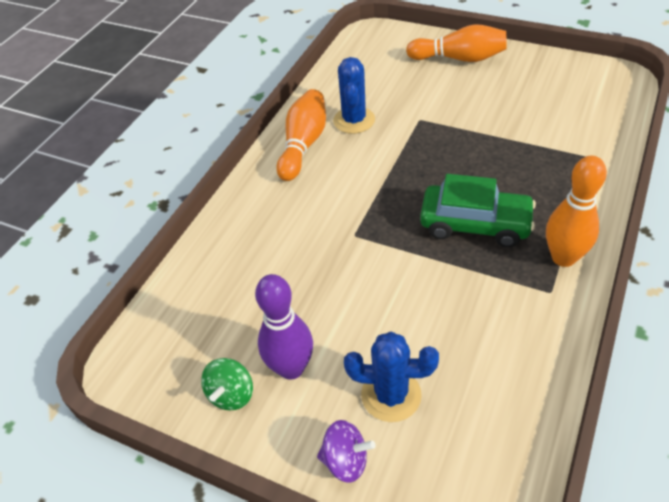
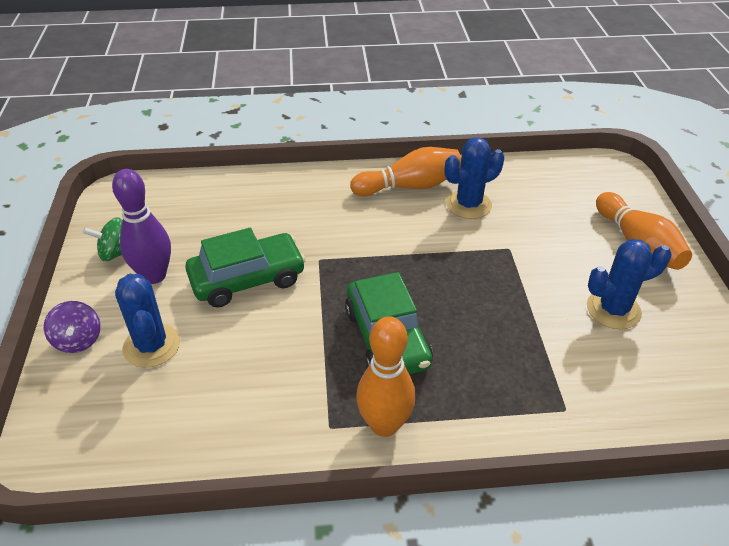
camera: 55 degrees right, 5 degrees down
(346, 293) = (247, 279): none -> green car
(514, 97) = (613, 310): none -> blue cactus

